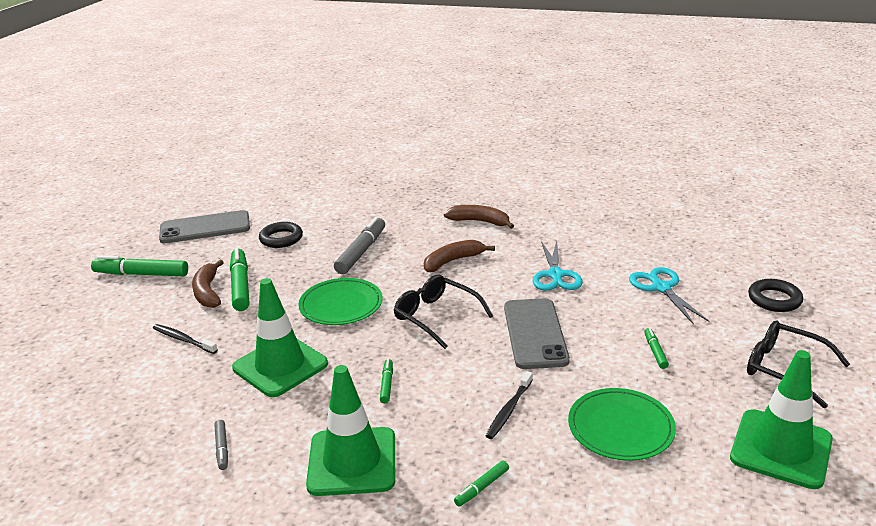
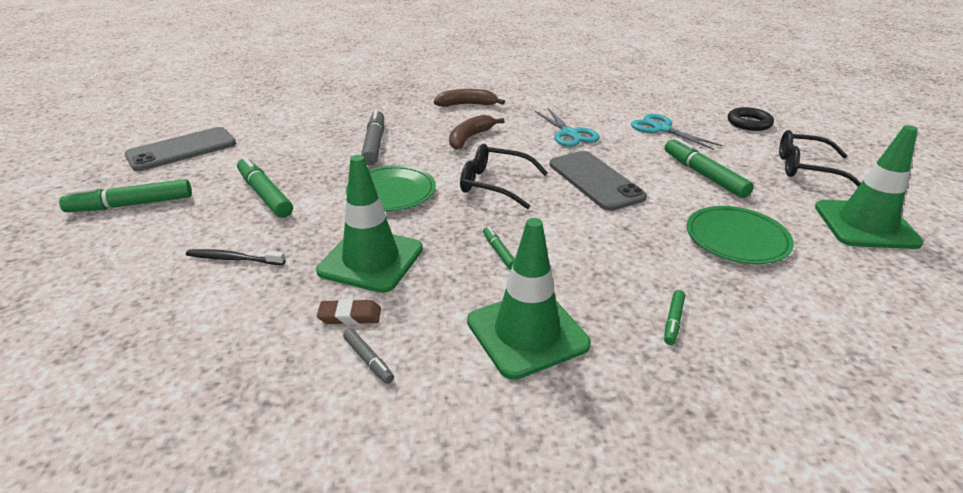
camera: 25 degrees left, 5 degrees up
(207, 292) = (229, 207): brown banana -> none
(233, 409) = (350, 316): none -> brown eraser
(281, 238) = (279, 146): black ring -> none
(509, 410) = (632, 247): black toothbrush -> none
(655, 351) = (704, 175): green marker -> green marker, size x2.01

